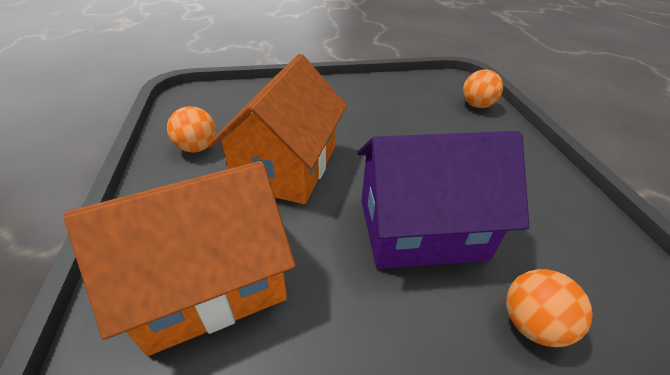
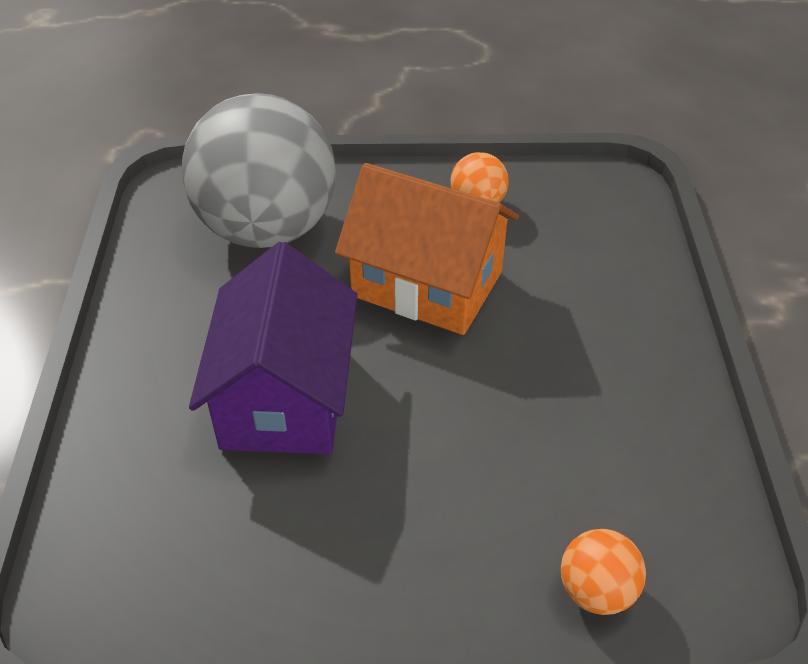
camera: 100 degrees right, 5 degrees up
(210, 282) = (267, 229): orange house -> grey ball
(532, 324) = (137, 454): orange ball -> none

